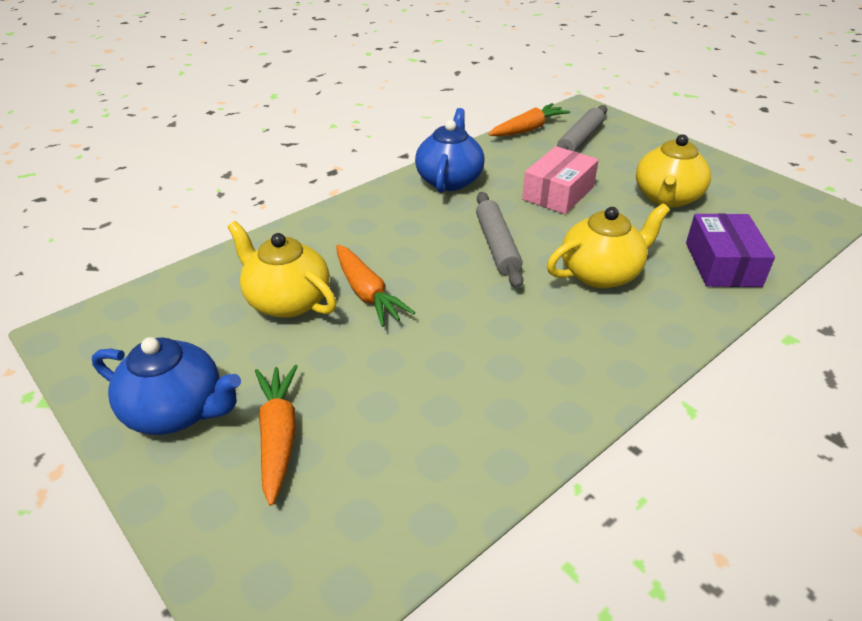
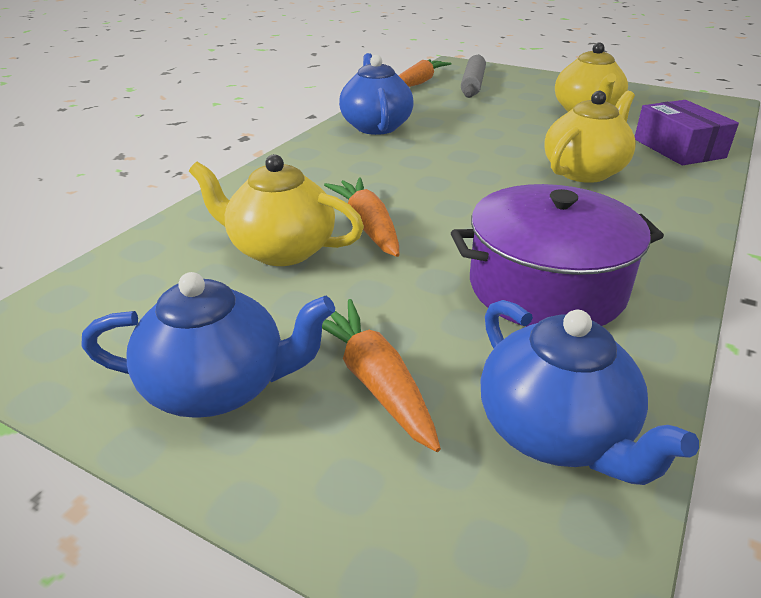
camera: 20 degrees left, 5 degrees down
(367, 293) = (367, 226): orange carrot -> orange carrot turned 150 degrees counterclockwise
(372, 516) = (555, 432): none -> blue teapot
(466, 389) = (546, 286): none -> purple pot
(497, 246) = (468, 167): grey rolling pin -> none
(558, 193) = (489, 121): pink box -> none

